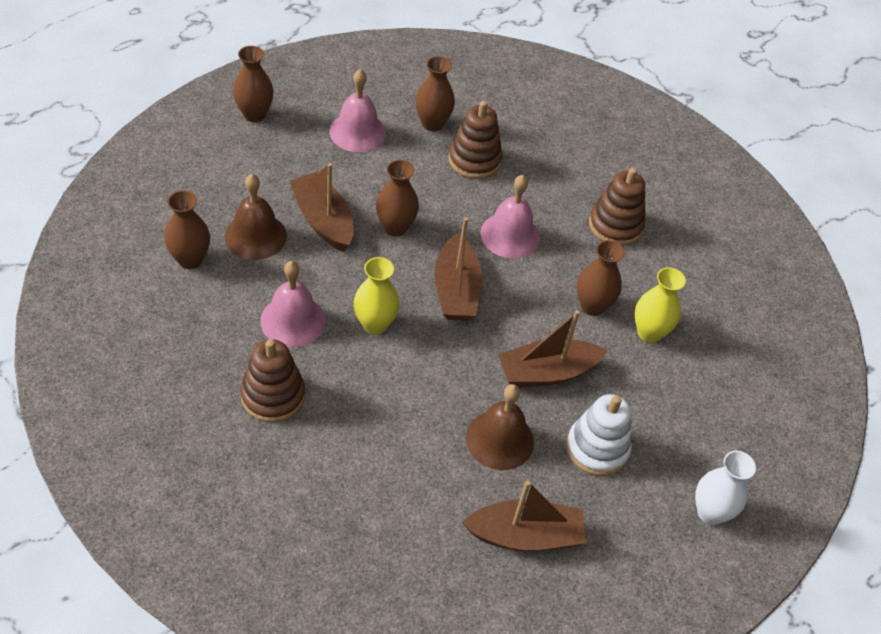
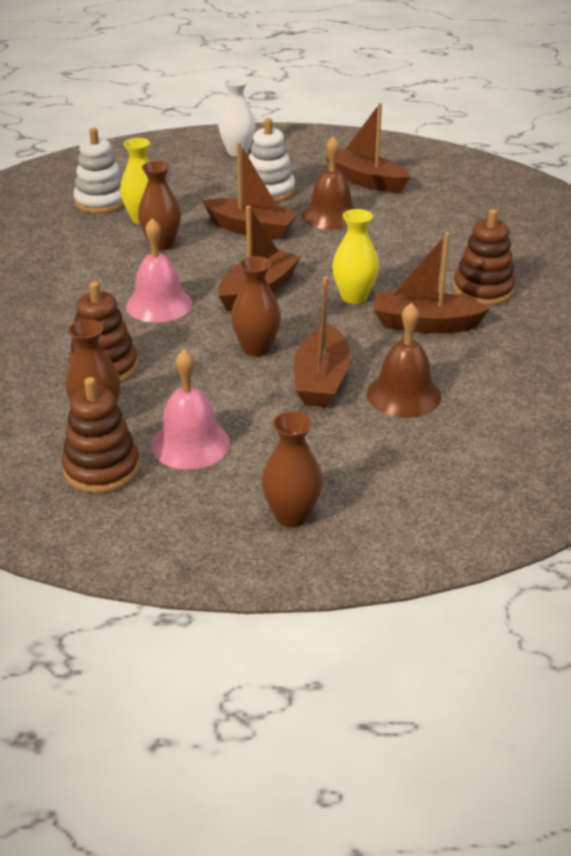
camera: 135 degrees left, 15 degrees down
(190, 259) = (489, 401): brown vase -> none
(293, 320) = (424, 324): pink bell -> brown boat
(615, 225) = (59, 276): brown stacking toy -> brown stacking toy (101, 469)
(713, 336) = (101, 202): none -> white stacking toy

